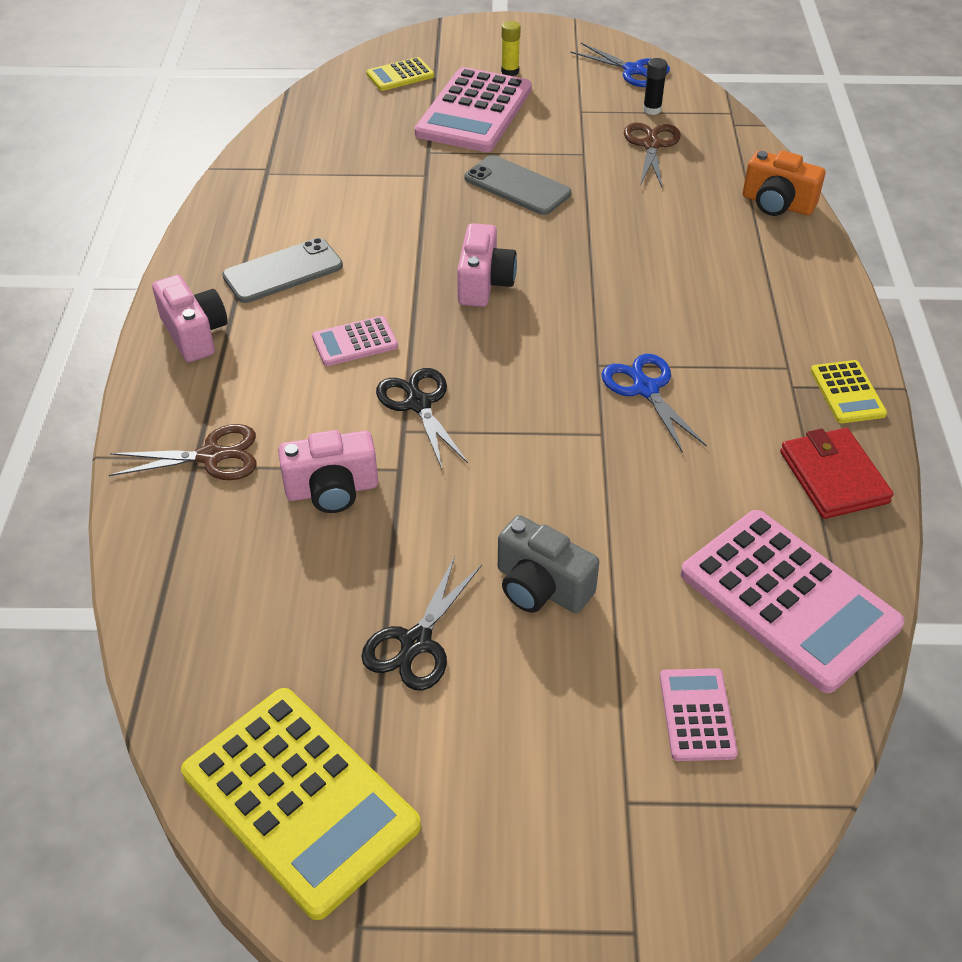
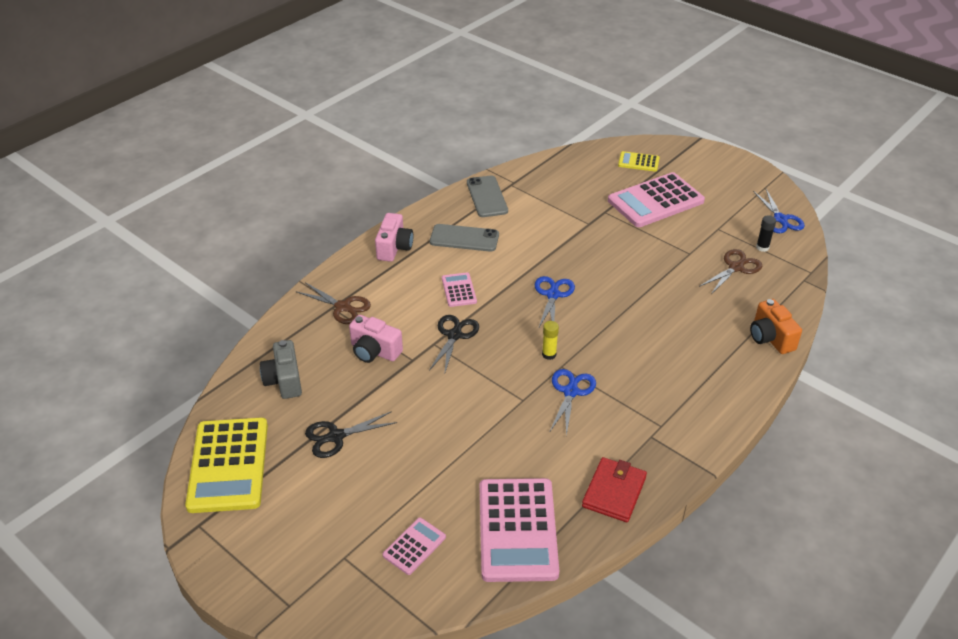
camera: 40 degrees right, 5 degrees down
(355, 342) = (459, 290): pink calculator -> pink calculator turned 60 degrees clockwise
(484, 283) = (552, 295): pink camera -> blue scissors
(510, 71) = (703, 187): yellow glue stick -> yellow glue stick (549, 354)
(517, 186) = (630, 253): grey phone -> grey phone (486, 197)
(541, 587) = (412, 449): grey camera -> grey camera (284, 380)
(847, 392) = (677, 457): yellow calculator -> none

